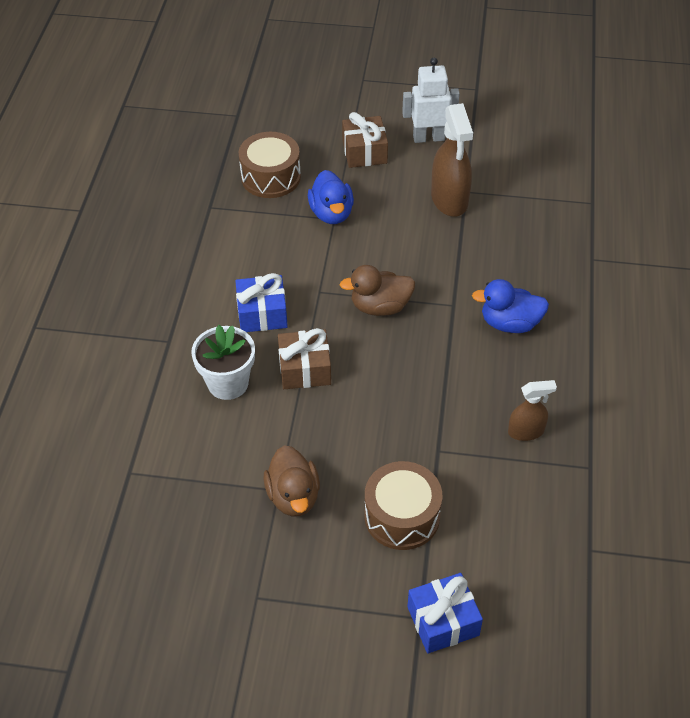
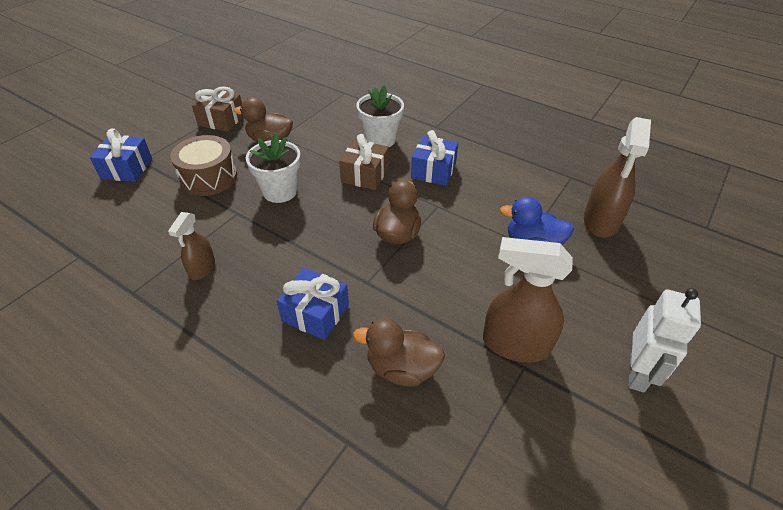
camera: 115 degrees right, 5 degrees down
(271, 177) = (600, 221): brown drum -> brown spray bottle
(364, 152) = (623, 302): brown gift -> brown gift (221, 120)
(381, 431) = (280, 191): none -> white flower pot
(510, 323) = (315, 313): blue duck -> blue gift
(518, 253) = (401, 369): none -> brown duck

